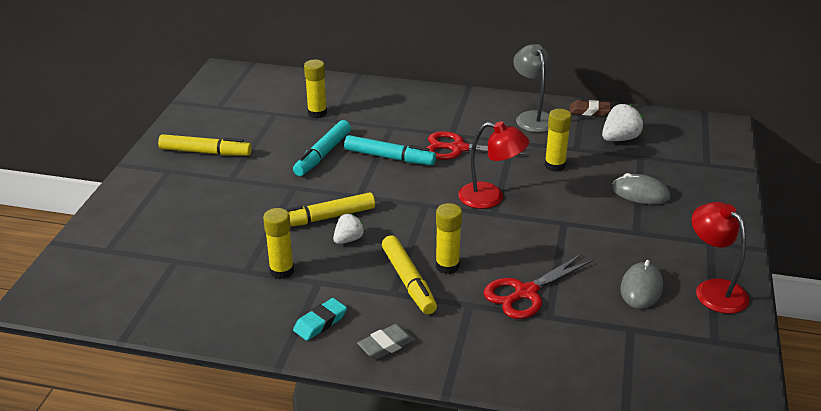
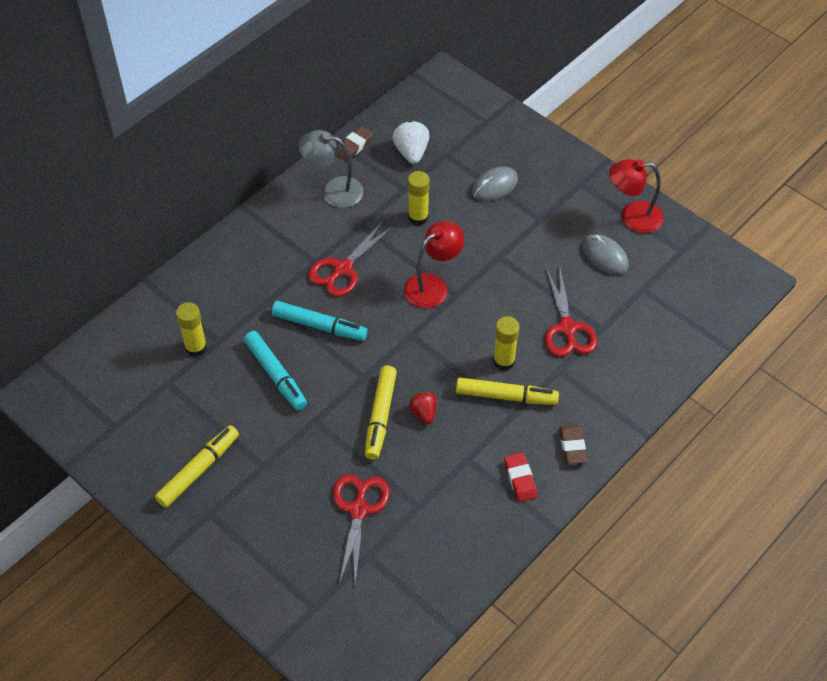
camera: 60 degrees left, 20 degrees up
(220, 239) = (358, 510): none -> red scissors
(282, 271) = (436, 479): yellow glue stick -> none
(320, 323) = (520, 479): turquoise eraser -> red eraser
(348, 240) = (424, 413): white strawberry -> red strawberry
(386, 345) = (572, 446): grey eraser -> brown eraser
(389, 157) = (319, 326): turquoise marker -> turquoise marker turned 60 degrees clockwise

